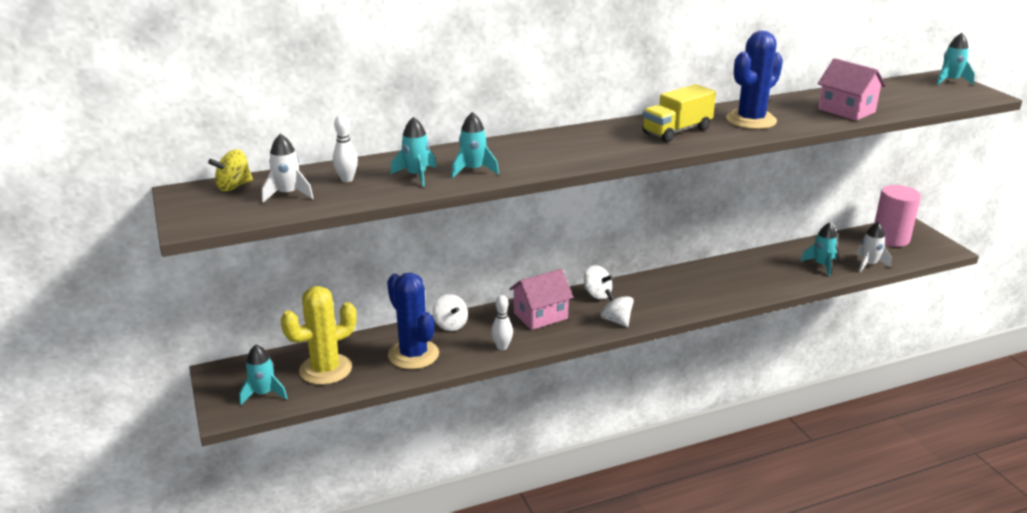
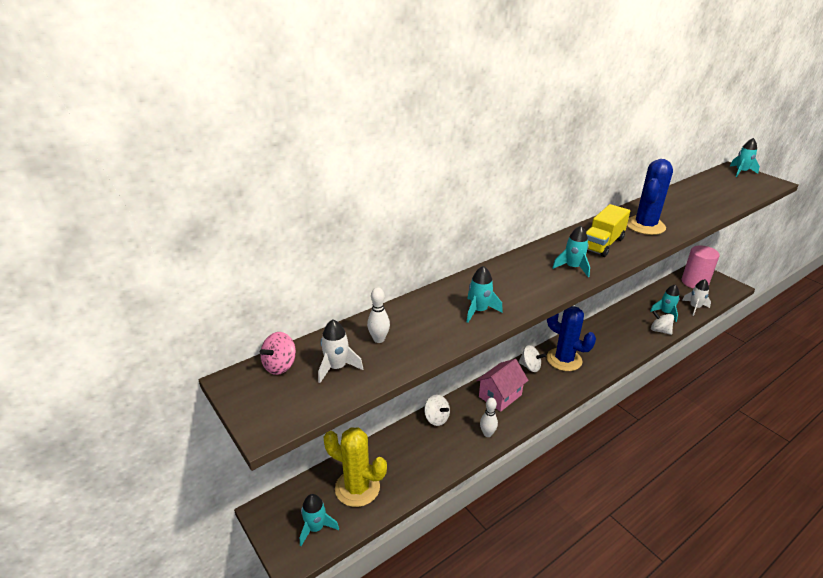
camera: 15 degrees left, 5 degrees up
(234, 186) = (280, 366): yellow spinning top -> pink spinning top
(325, 369) = (357, 488): yellow cactus -> yellow cactus turned 75 degrees clockwise
(413, 355) = (422, 456): blue cactus -> blue cactus (564, 359)
(416, 176) = (436, 325): turquoise rocket -> turquoise rocket (572, 267)
(616, 320) = (557, 390): white spinning top -> white spinning top (660, 330)
(846, 110) = (700, 208): pink house -> none

